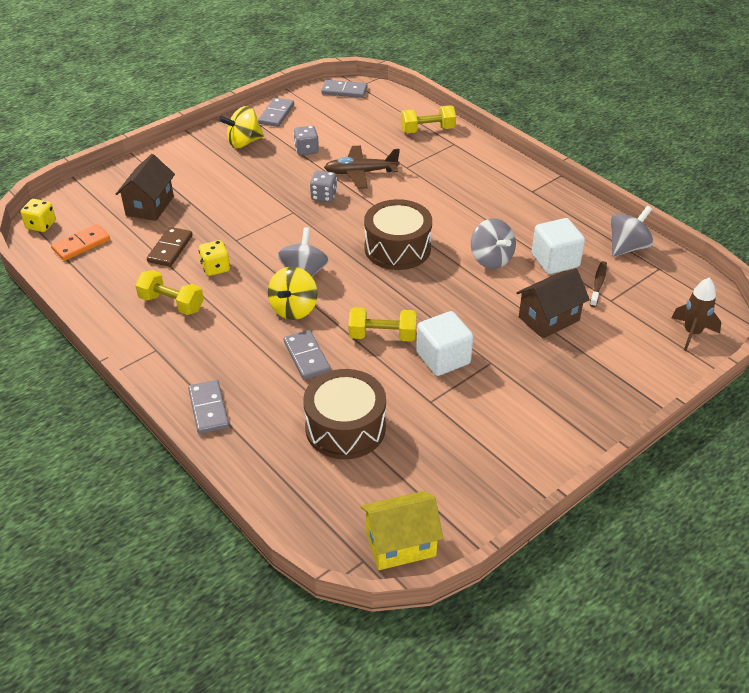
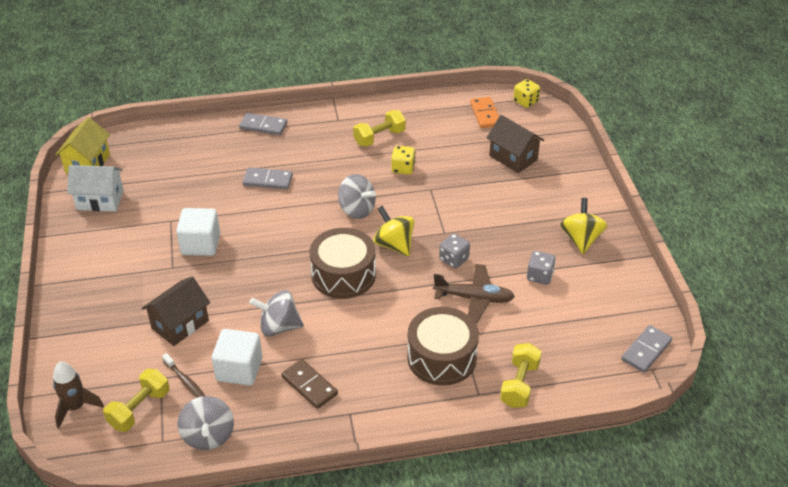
camera: 120 degrees right, 0 degrees up
(170, 249) = (445, 153): brown domino -> brown domino (309, 385)
(276, 114) = (623, 279): grey domino -> none
(294, 309) = (321, 191): yellow spinning top -> yellow spinning top (394, 245)
(345, 428) = (190, 174): brown drum -> brown drum (442, 357)
(360, 173) = (474, 298): brown plane -> brown plane turned 75 degrees clockwise
(382, 336) = (252, 224): yellow dumbbell -> yellow dumbbell (139, 409)
(451, 485) = (100, 200): none -> white house
(549, 319) = (180, 324): brown house -> brown house turned 45 degrees clockwise

